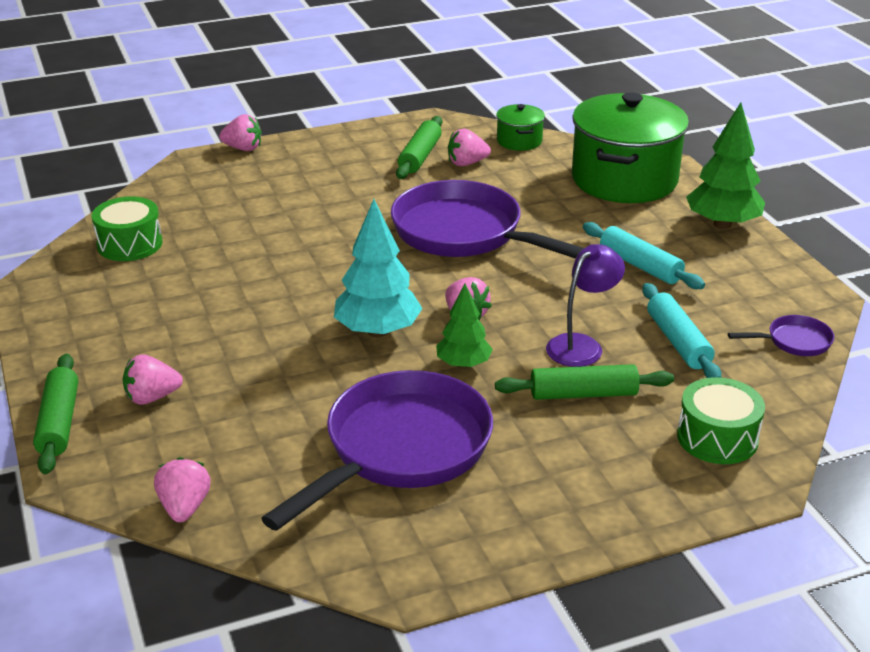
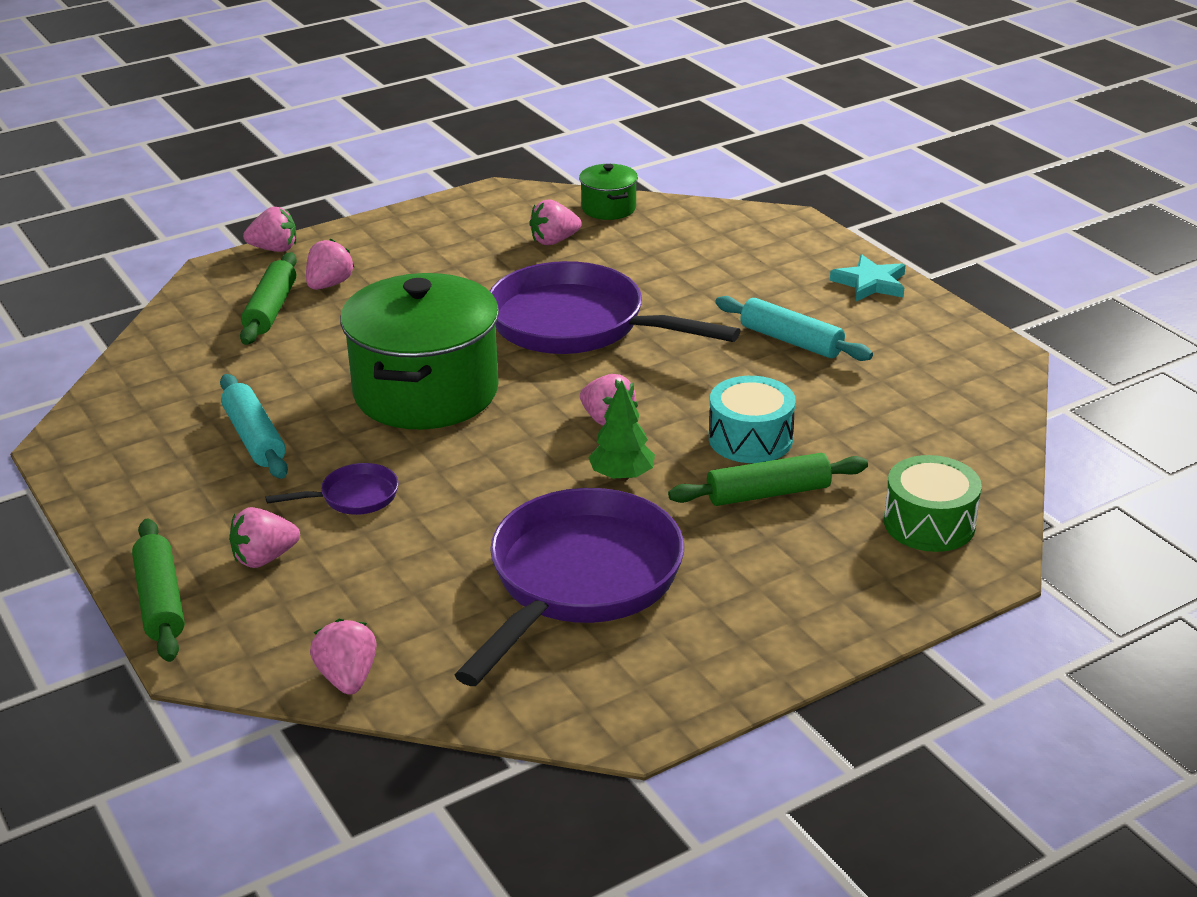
camera: 10 degrees left, 0 degrees up
(130, 244) = (172, 380): green drum -> none
(276, 181) = (329, 284): none -> pink strawberry
(377, 331) = (510, 450): turquoise tree -> none
(419, 156) = (495, 238): green rolling pin -> green rolling pin (270, 309)
(581, 345) = (750, 439): purple lamp -> turquoise drum
(624, 179) = (744, 242): green pot -> green pot (426, 392)
(678, 341) = (857, 422): turquoise rolling pin -> turquoise rolling pin (255, 438)
(722, 224) = (870, 283): green tree -> turquoise star
(794, 341) = (985, 407): purple pan -> purple pan (354, 497)

